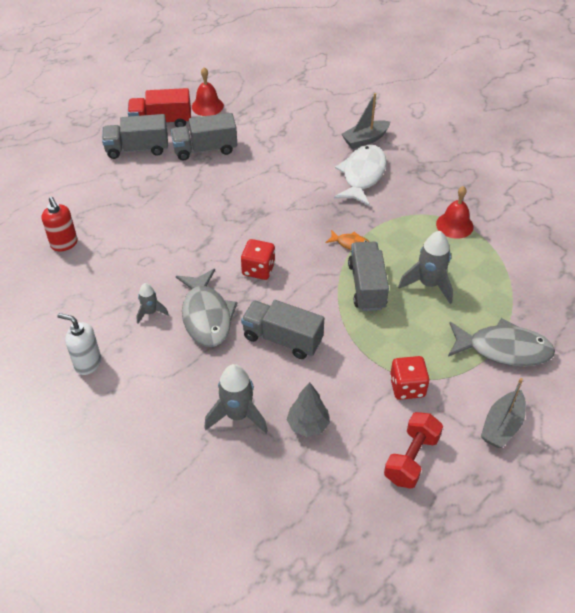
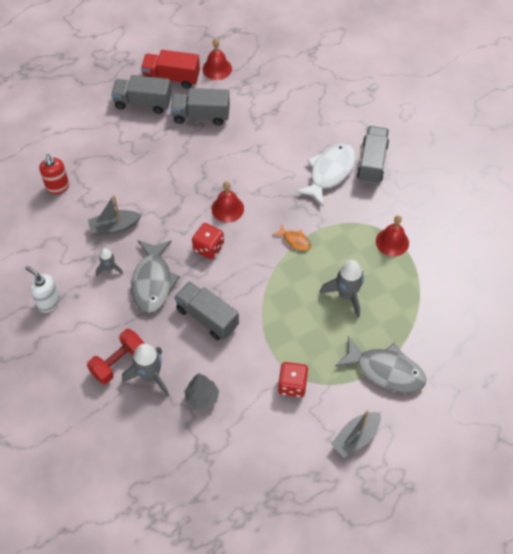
camera: 15 degrees right, 10 degrees up
(265, 228) = (227, 208): none -> red bell
(365, 140) = (346, 135): grey boat -> grey boat (114, 227)
(367, 286) = (293, 285): grey truck -> grey truck (372, 162)
(411, 458) = (272, 446): red dumbbell -> red dumbbell (118, 362)

